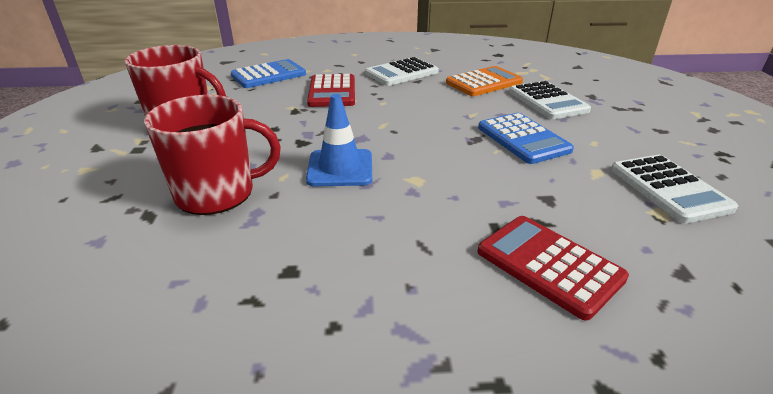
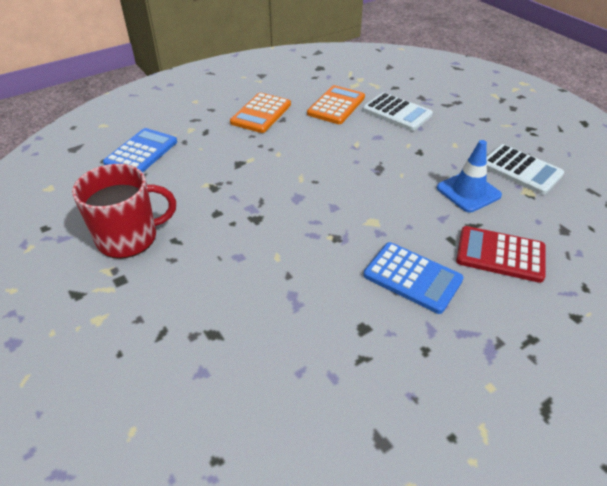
camera: 30 degrees left, 10 degrees up
(217, 193) = (244, 292): red mug -> none
(332, 92) = (223, 155): red calculator -> none
(340, 168) = (311, 232): blue traffic cone -> blue traffic cone (468, 192)
(401, 73) = (261, 113): white calculator -> orange calculator
(523, 139) = (410, 157): blue calculator -> blue calculator (412, 278)

